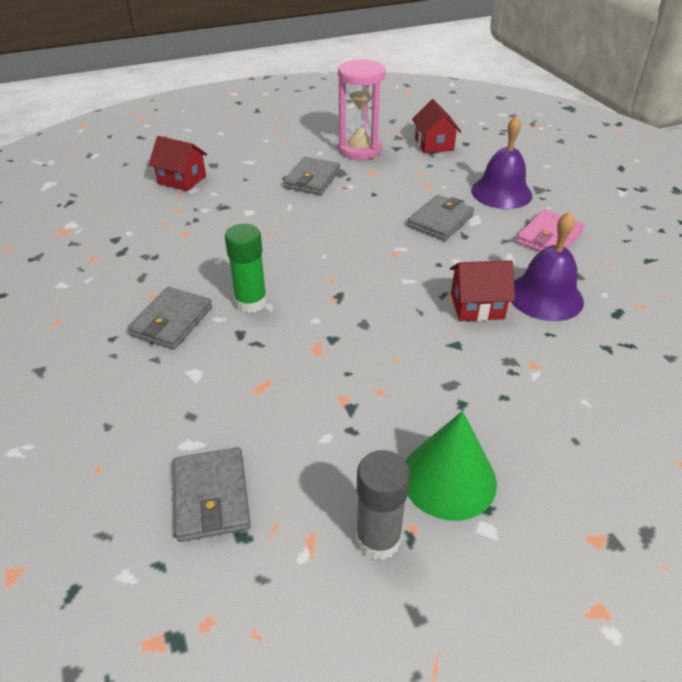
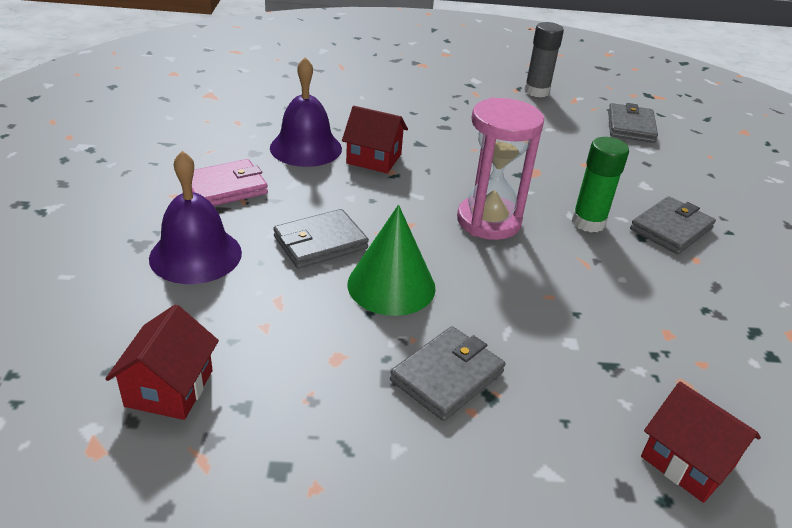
camera: 160 degrees left, 5 degrees down
(359, 149) = (315, 426): pink hourglass -> pink hourglass (488, 221)
(449, 478) = (482, 96): green cone -> green cone (391, 285)

